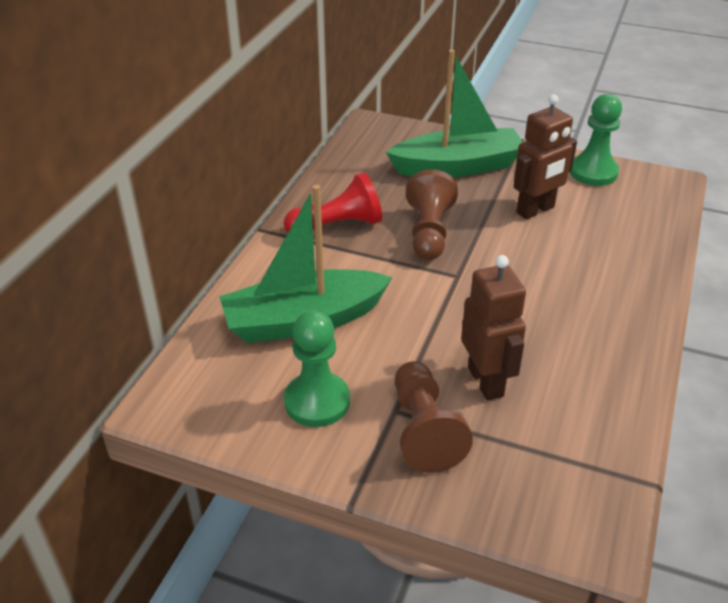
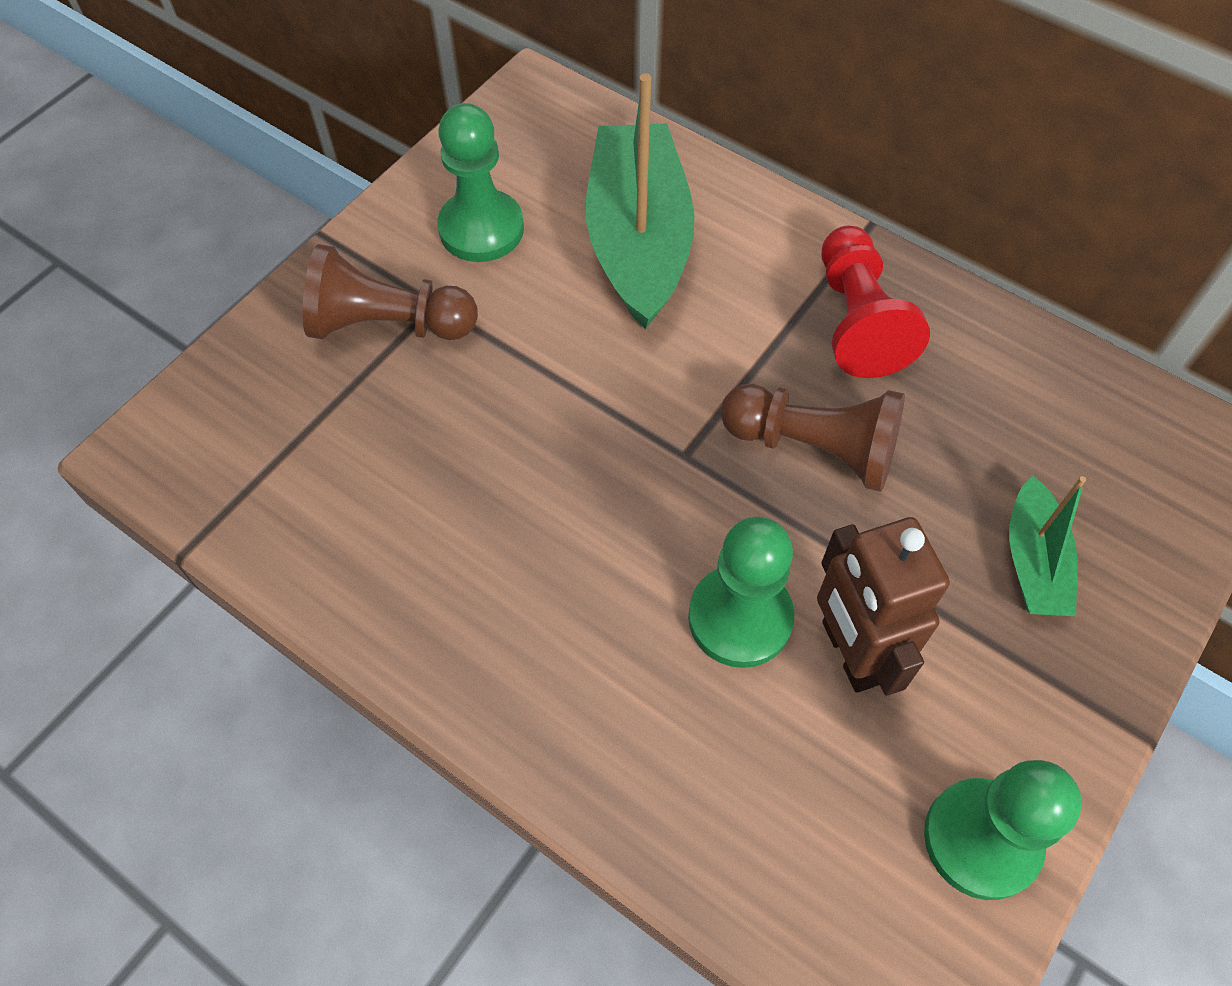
camera: 105 degrees right, 20 degrees up
(457, 167) = (1033, 562): green boat -> green boat, size x0.52
(486, 382) = (440, 418): brown robot -> none
(540, 244) = (740, 618): none -> green pawn

